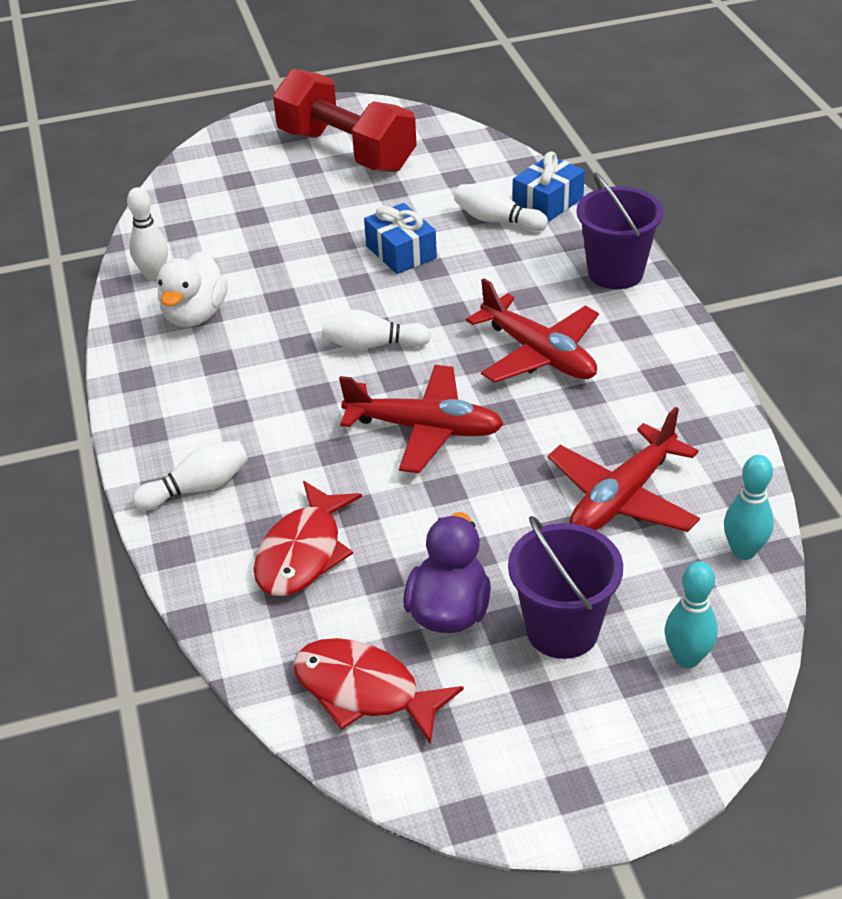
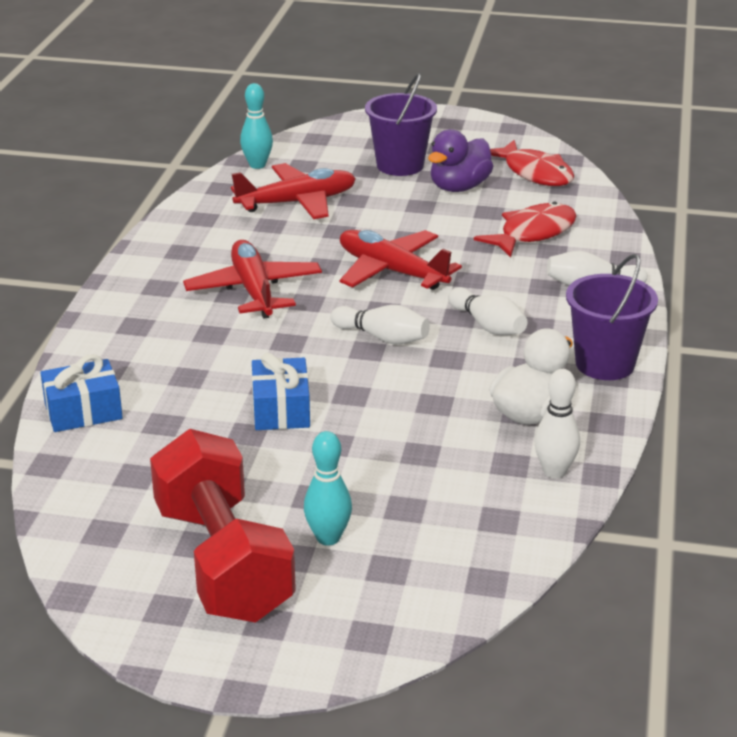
camera: 155 degrees left, 10 degrees down
(497, 220) = (154, 409): white bowling pin -> white bowling pin (487, 325)
(615, 272) = (114, 328): purple bucket -> purple bucket (605, 364)
(687, 658) = (344, 141): turquoise bowling pin -> turquoise bowling pin (328, 538)

